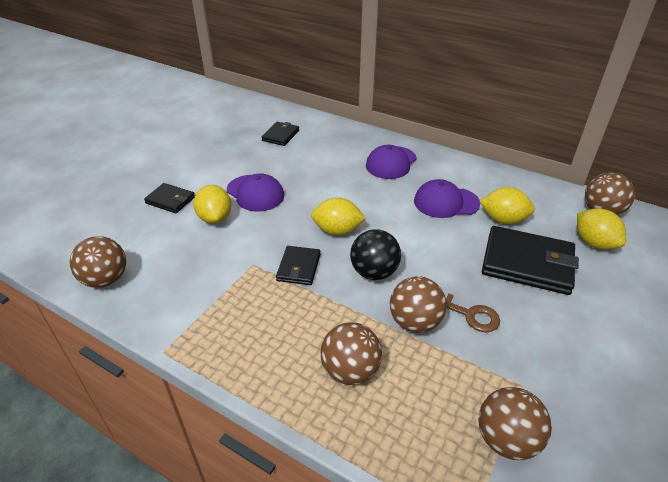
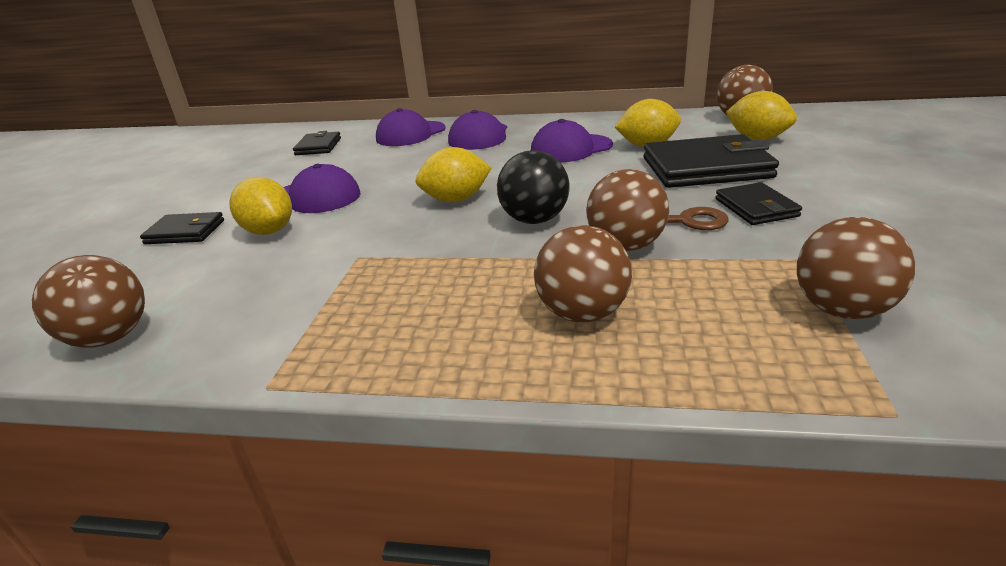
camera: 20 degrees left, 10 degrees down
(299, 267) = (428, 242): black wallet -> black wallet (756, 208)
(346, 142) = (411, 134): none -> purple cap

